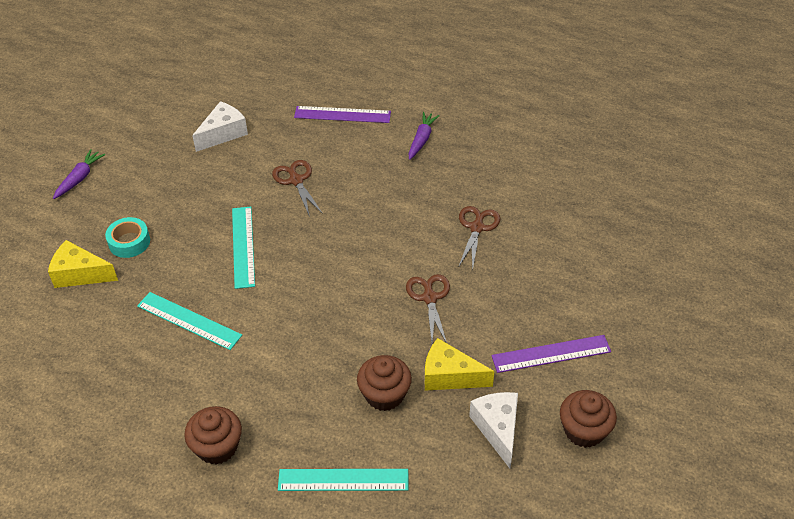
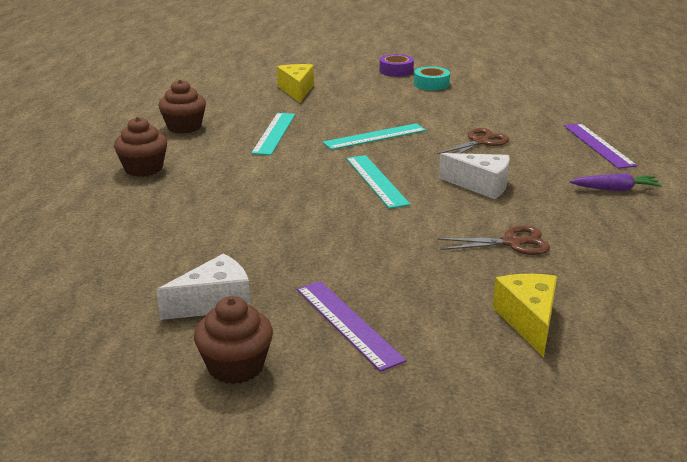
camera: 70 degrees right, 20 degrees down
(79, 178) = (396, 71): purple carrot -> purple tape
(129, 242) = (343, 98): turquoise tape -> turquoise tape (431, 84)
(223, 133) = (505, 104): white cheese -> white cheese (481, 185)
(343, 479) = (122, 228): turquoise ruler -> turquoise ruler (376, 181)
(384, 395) = (233, 230): brown cupcake -> brown cupcake (184, 127)
(429, 297) = (381, 232): brown scissors -> none
(449, 376) = (276, 261): yellow cheese -> yellow cheese (528, 321)

